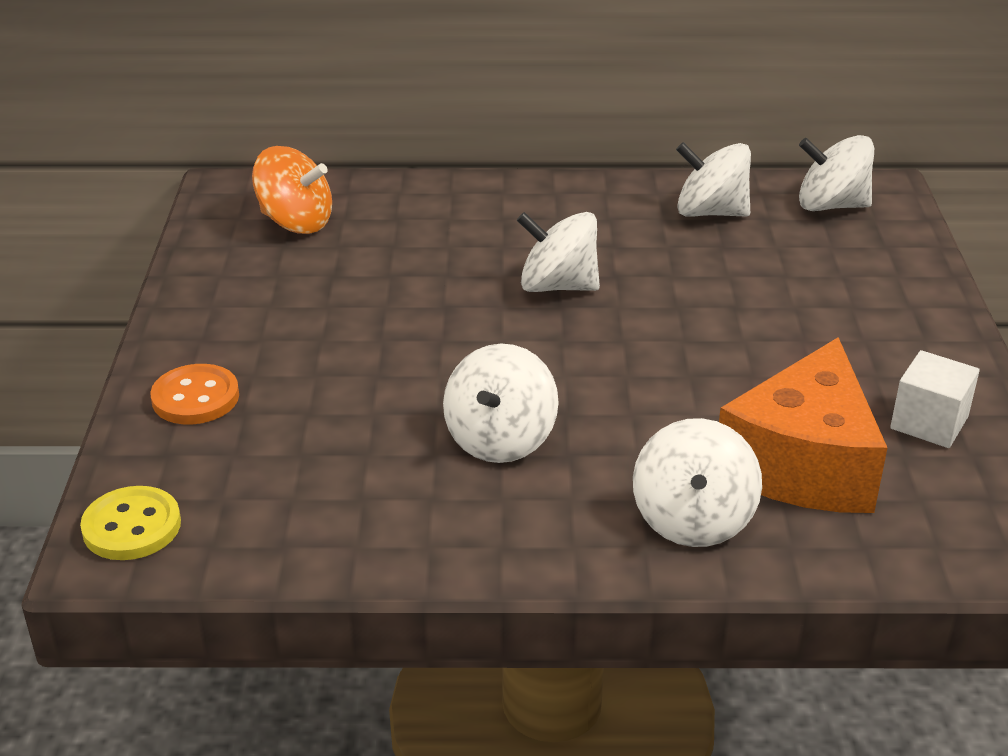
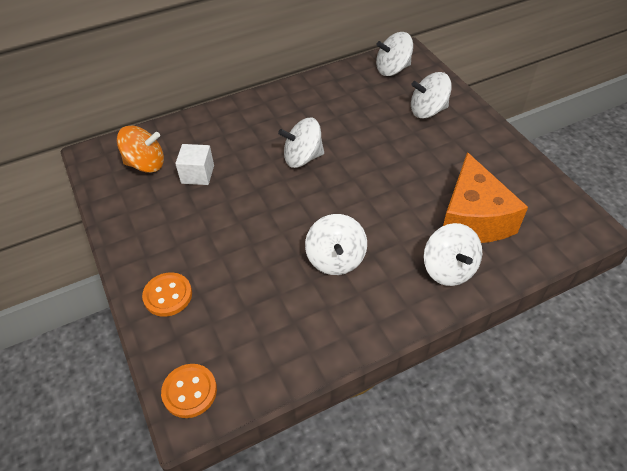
camera: 25 degrees left, 15 degrees up
(132, 526) = (189, 391): yellow button -> orange button
(710, 212) = (343, 90): white spinning top -> white spinning top (428, 110)
(929, 423) = (507, 175): white cube -> white cube (197, 174)

